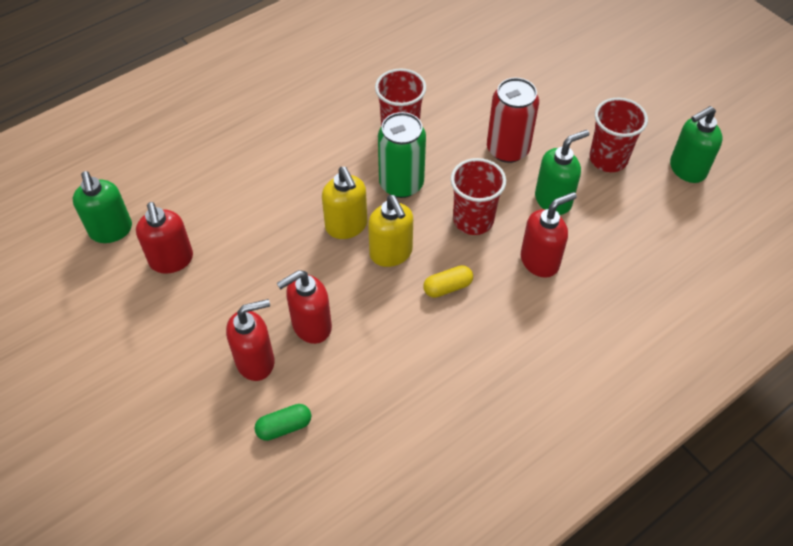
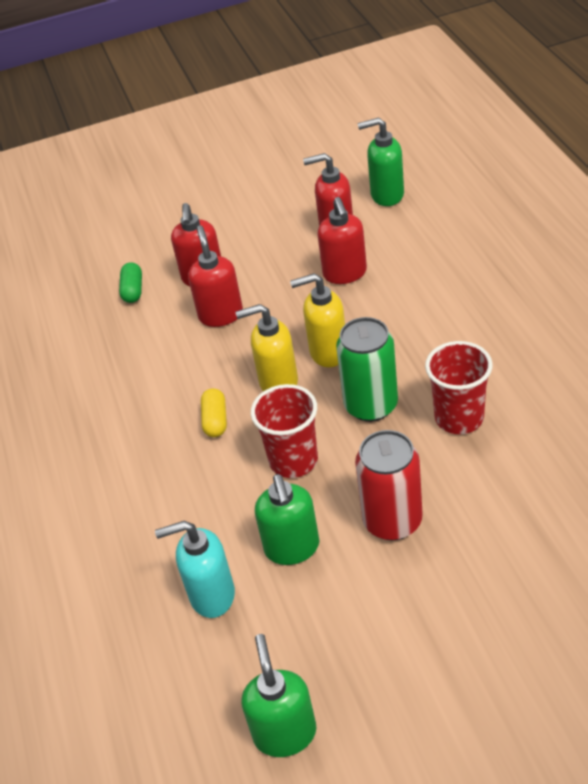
camera: 115 degrees right, 10 degrees down
(540, 261) = (211, 509): red soap dispenser -> red soap dispenser (345, 274)
(608, 159) = (338, 634): red cup -> none
(613, 237) = (211, 595): none -> turquoise soap dispenser

